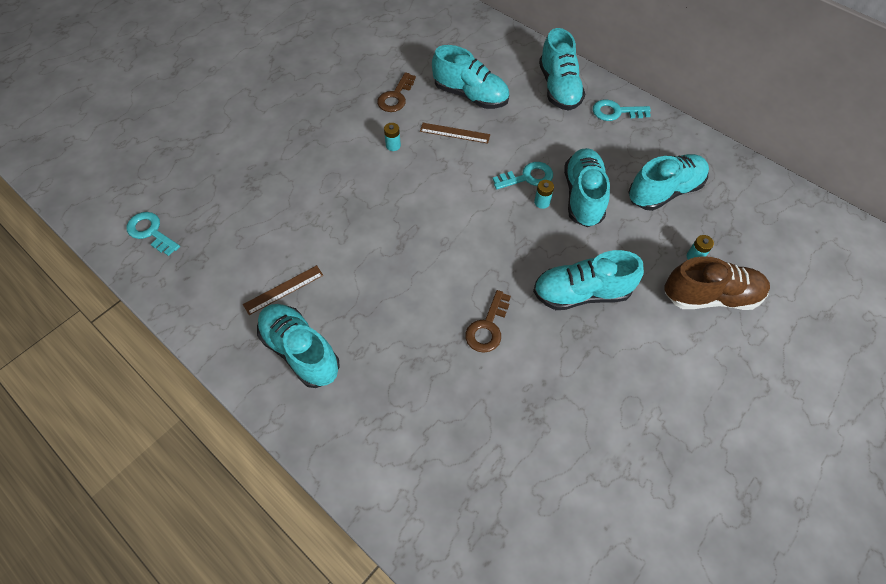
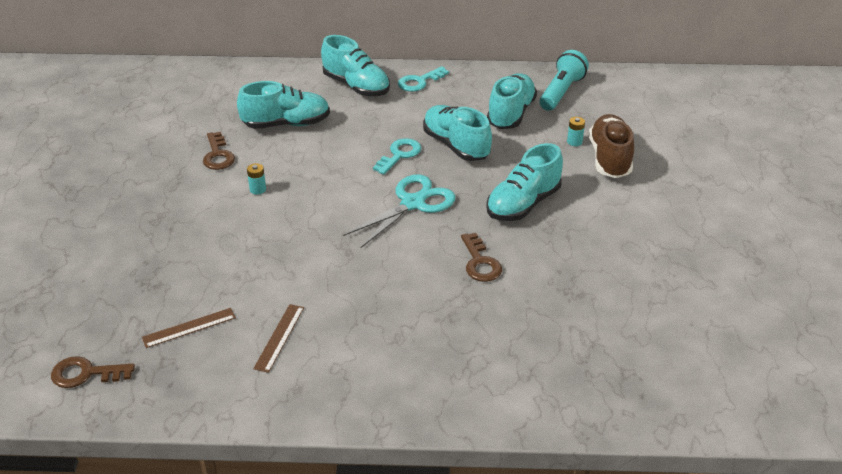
camera: 40 degrees left, 20 degrees down
(151, 232) = (86, 374): turquoise key -> brown key
(300, 351) = (347, 367): turquoise shoe -> none
(455, 133) = (303, 155): brown ruler -> brown ruler (189, 328)
(491, 232) = (412, 203): none -> turquoise scissors
(542, 202) = (429, 165): turquoise battery -> none
(710, 296) = (609, 158): brown shoe -> brown shoe turned 45 degrees counterclockwise
(736, 195) = (561, 92): none -> turquoise flashlight

